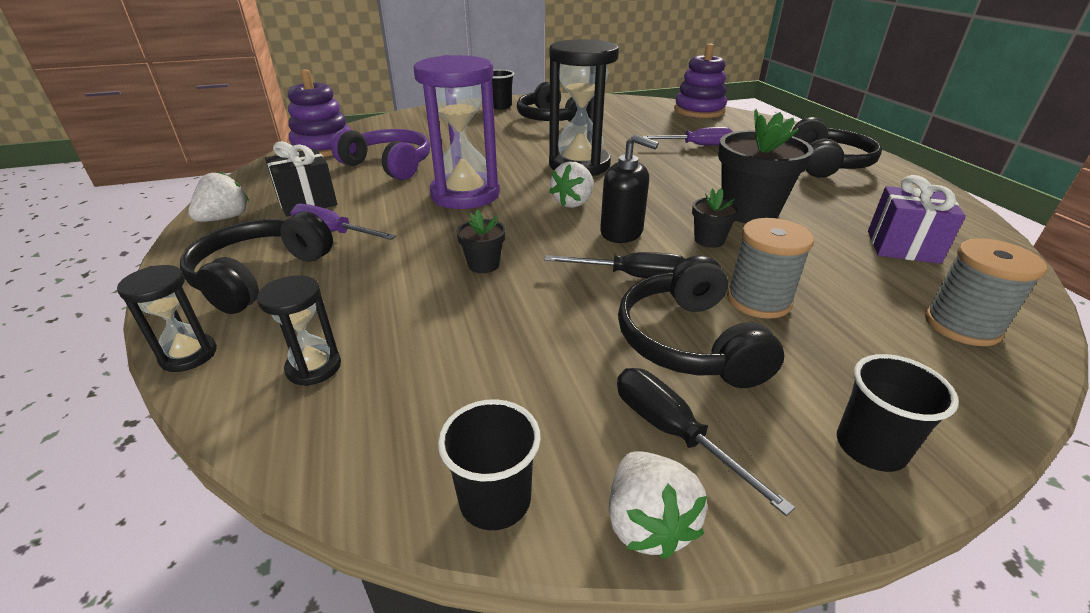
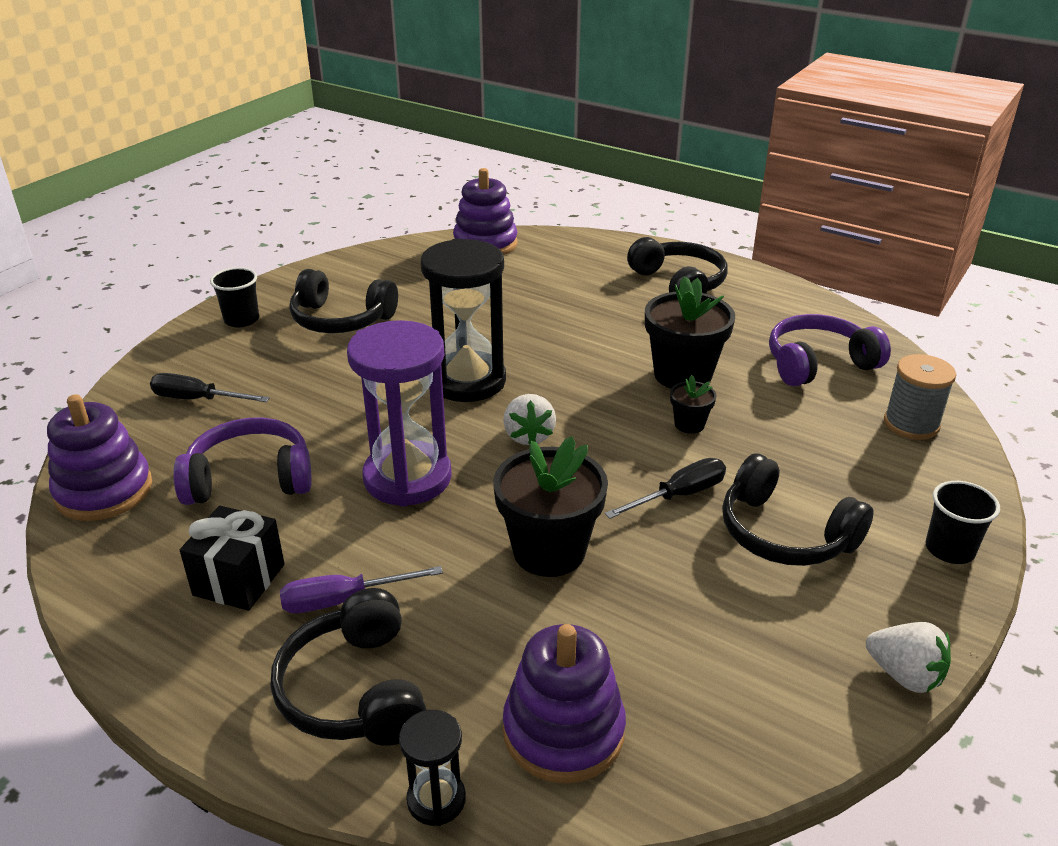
camera: 40 degrees left, 0 degrees up
(225, 218) = (172, 655): white strawberry -> none
(314, 367) = (563, 731): black hourglass -> purple stacking toy
(483, 264) = (549, 551): black flower pot -> black flower pot, size x2.05
(495, 500) = (818, 724): black cup -> none
(622, 232) = (614, 451): black soap dispenser -> none
(673, 433) = (853, 609): black screwdriver -> black screwdriver (197, 399)
(697, 145) = (545, 303): purple screwdriver -> none
(758, 300) = (785, 469): grey spool -> none
(902, 247) = (818, 363): purple gift -> purple headphones

